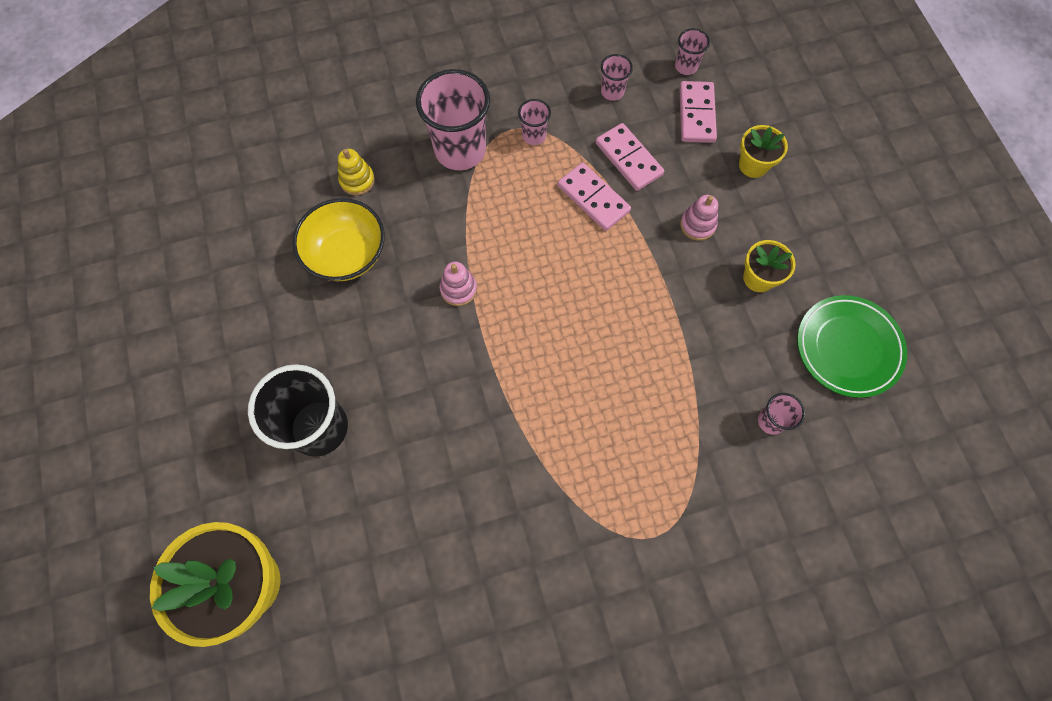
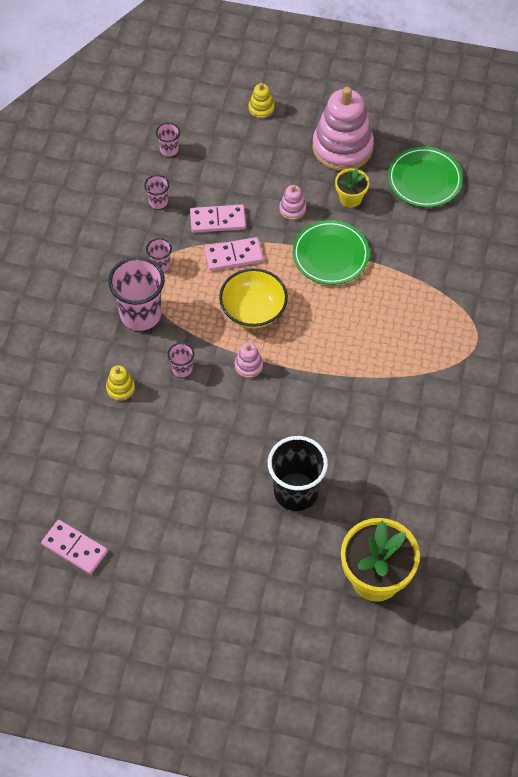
camera: 60 degrees left, 10 degrees down
(347, 254) = (176, 420): yellow bowl -> yellow bowl (253, 310)
(663, 298) = (330, 255): none -> green plate
(696, 114) = (210, 164): pink domino -> pink domino (74, 548)
(753, 165) = (270, 156): yellow flower pot -> none
(771, 421) = (444, 244): pink cup -> pink cup (182, 369)
(809, 122) = (261, 108): none -> yellow stacking toy
(823, 232) = (342, 147): none -> pink stacking toy

